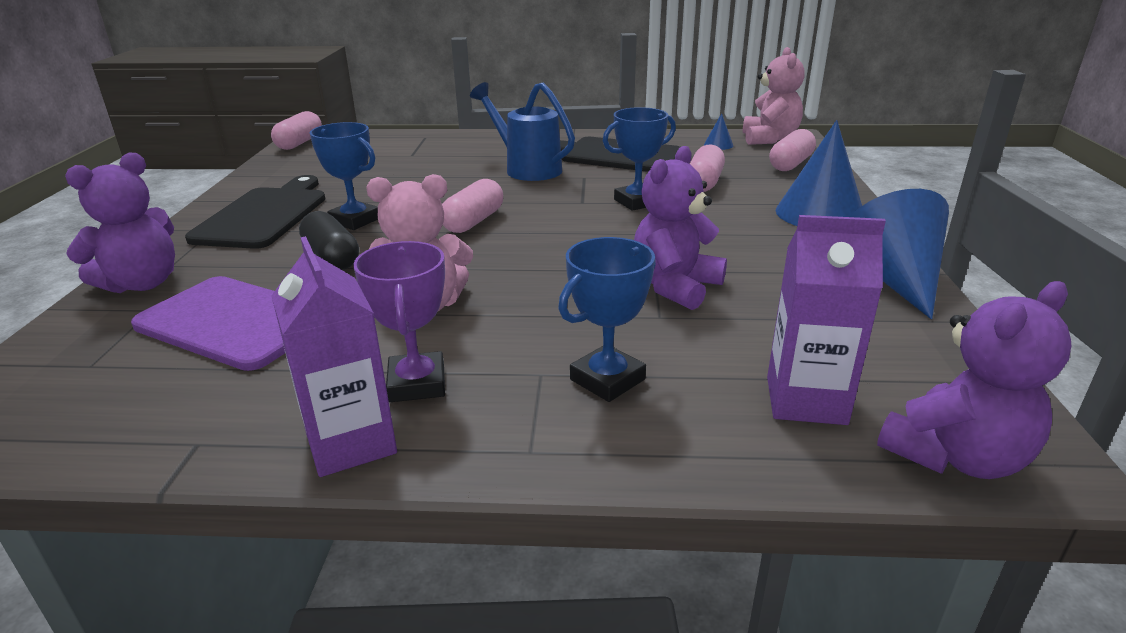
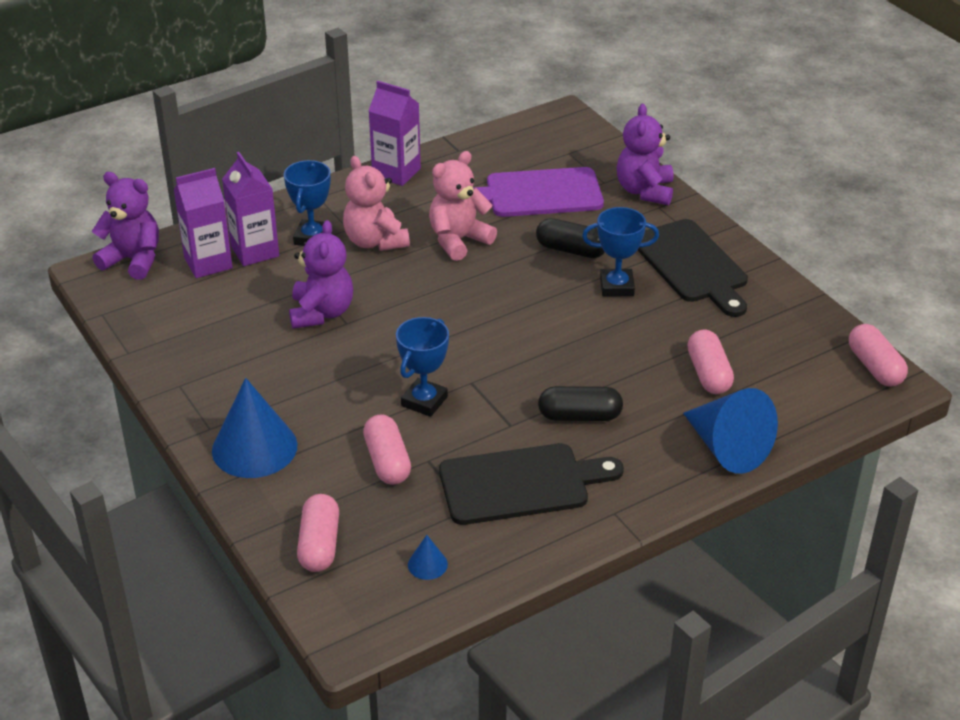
camera: 145 degrees right, 10 degrees up
(417, 384) = (402, 202): purple trophy -> none
(473, 221) = (527, 321): pink capsule -> pink capsule (708, 374)
(527, 169) = (579, 416): blue watering can -> black capsule
(715, 392) = (255, 251): none -> purple carton
(769, 139) = (375, 612): pink teddy bear -> pink teddy bear (375, 241)
(893, 279) = (177, 377): blue cone -> blue cone (727, 448)
(955, 457) = (133, 260): purple teddy bear -> purple teddy bear turned 90 degrees clockwise

